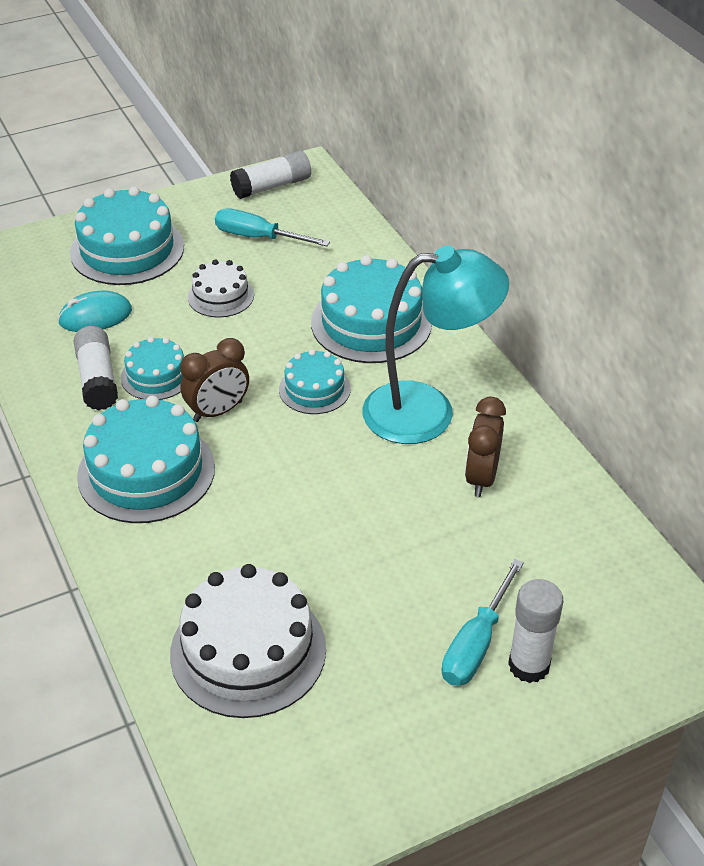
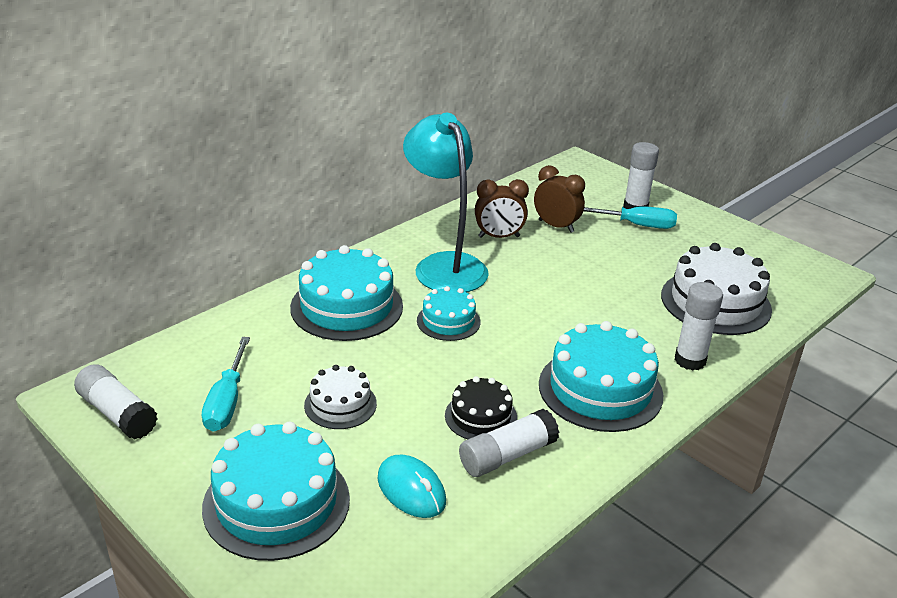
camera: 110 degrees left, 10 degrees down
(150, 568) = (690, 360): none -> white glue stick
(156, 376) = (481, 416): turquoise cake -> black cake
(218, 411) = (505, 367): brown clock -> brown clock (556, 226)

